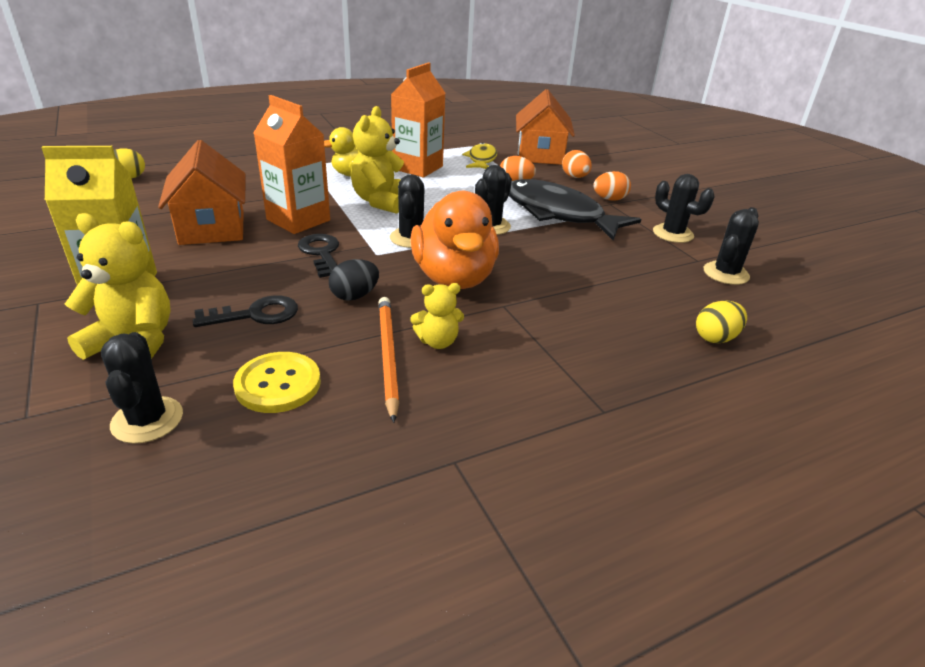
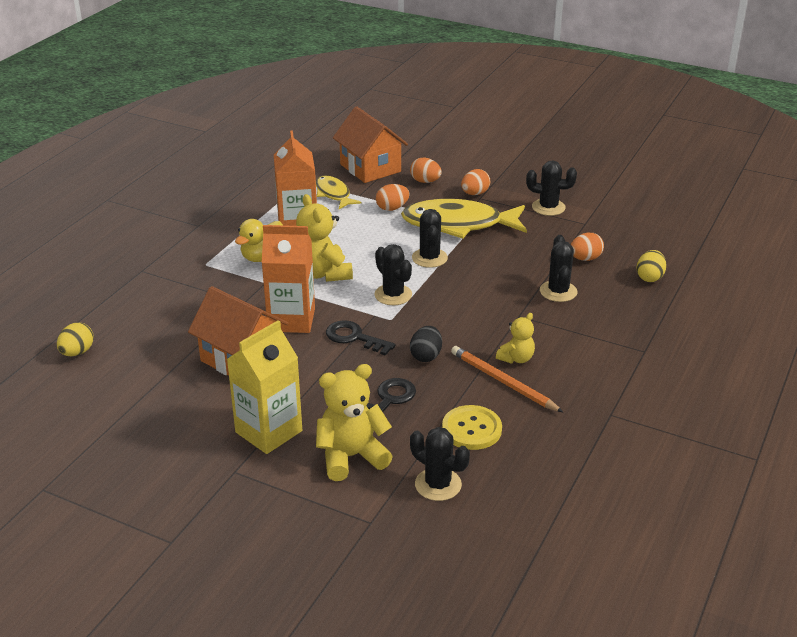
camera: 35 degrees left, 0 degrees up
(454, 278) = (465, 311): orange duck -> none
(558, 214) = (458, 224): black fish -> yellow fish
(655, 288) = (585, 258): none -> orange egg
(725, 273) = (610, 226): black cactus -> black cactus (558, 291)

